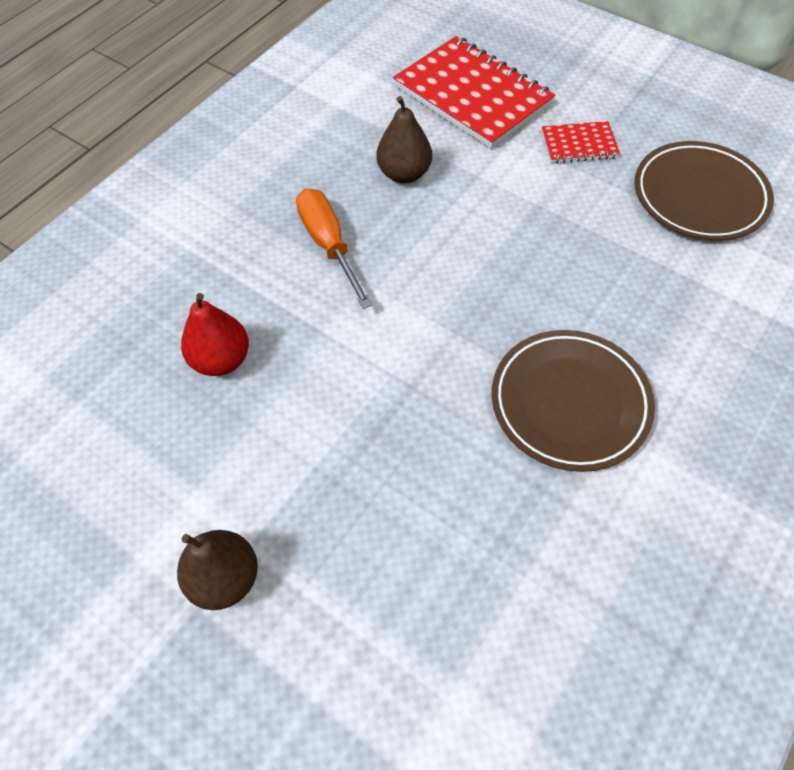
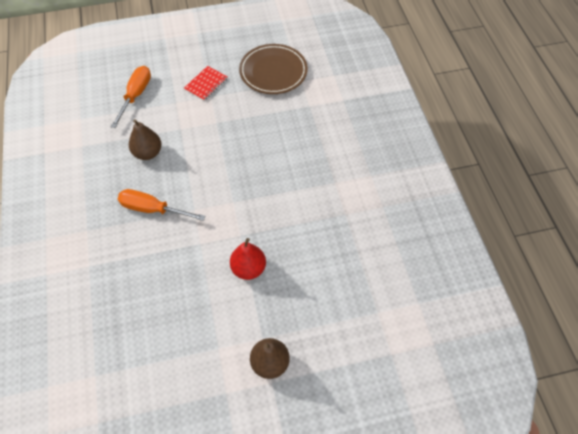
camera: 50 degrees left, 0 degrees up
(221, 360) = (166, 294): red pear -> red pear (248, 268)
(472, 95) = (136, 95): red notebook -> orange screwdriver
(570, 403) = (313, 188): brown plate -> none

